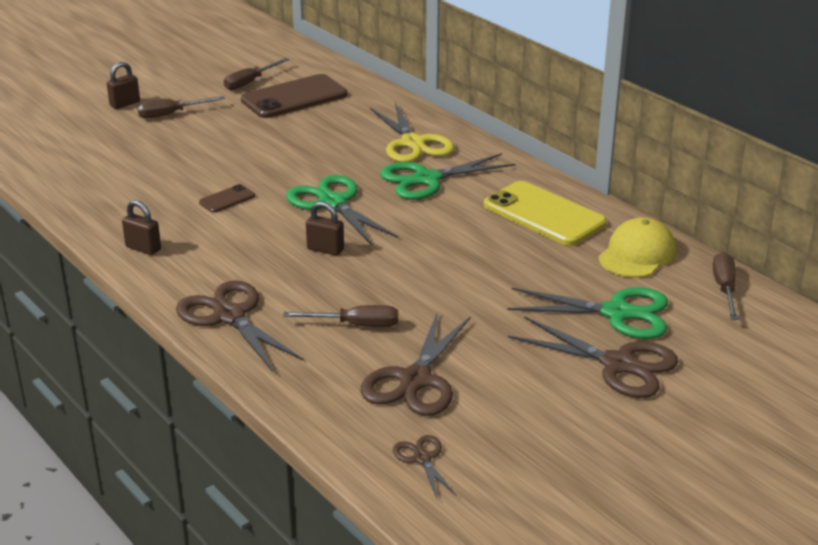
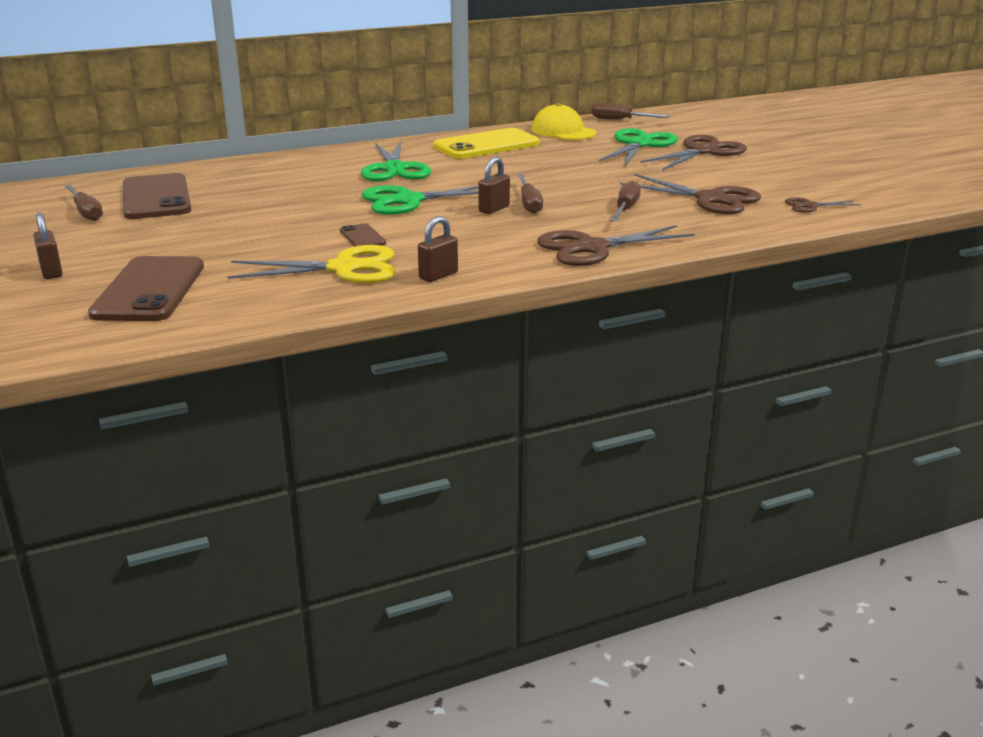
camera: 75 degrees left, 5 degrees down
(96, 143) = (149, 290): none -> brown phone
(171, 114) = (118, 250): brown screwdriver -> brown screwdriver (529, 204)
(413, 143) = (319, 167): yellow scissors -> yellow scissors (344, 268)

